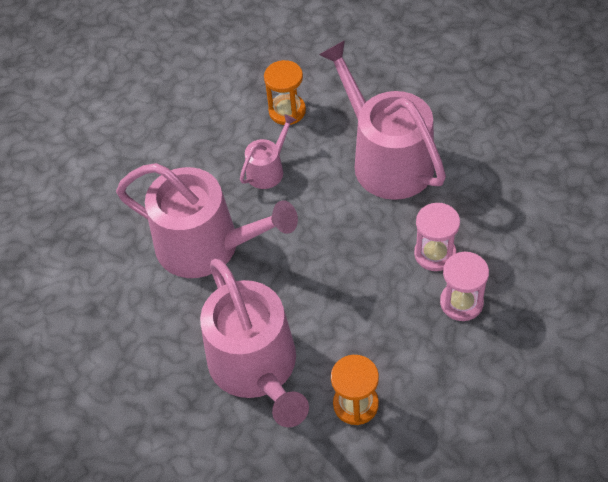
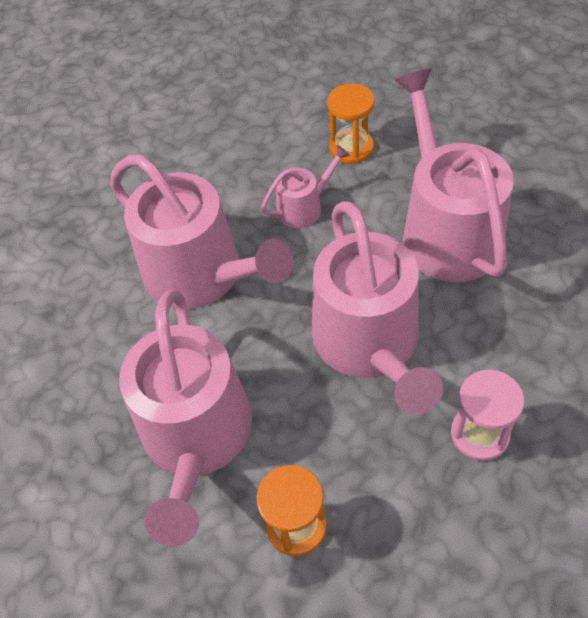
camera: 20 degrees right, 0 degrees up
(360, 261) = (370, 344): none -> pink watering can
(435, 254) = (466, 361): pink hourglass -> none

